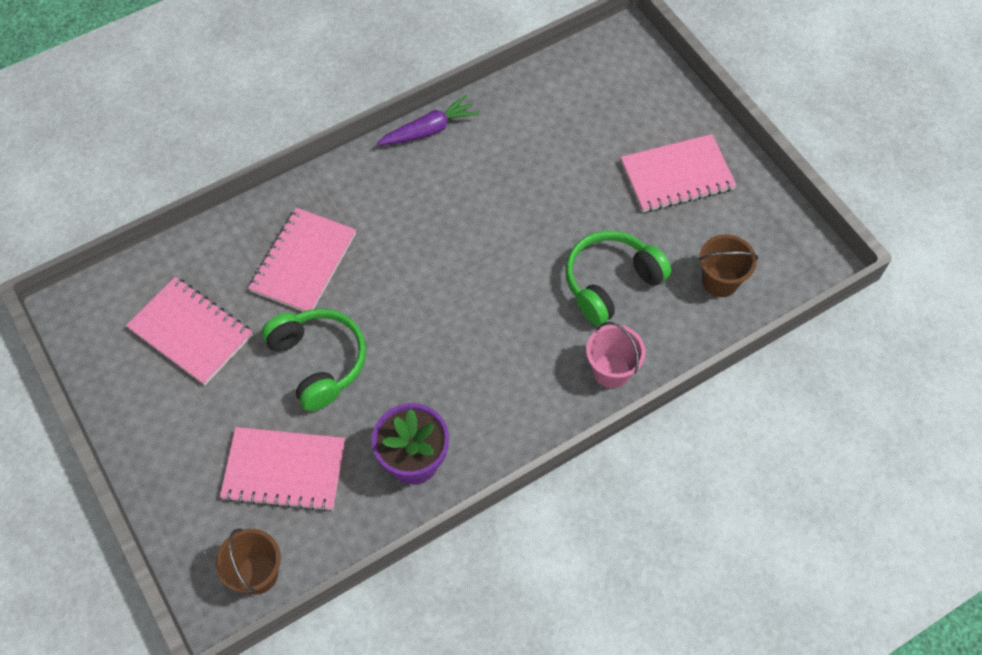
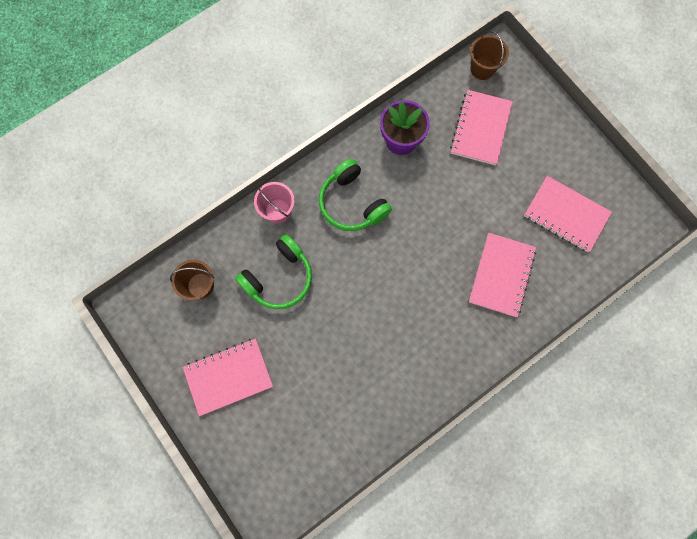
camera: 175 degrees right, 15 degrees up
(284, 470) = (480, 128): pink notebook -> pink notebook turned 75 degrees counterclockwise
(318, 362) = (474, 201): green headphones -> green headphones (352, 203)
(428, 130) = (428, 404): purple carrot -> none

